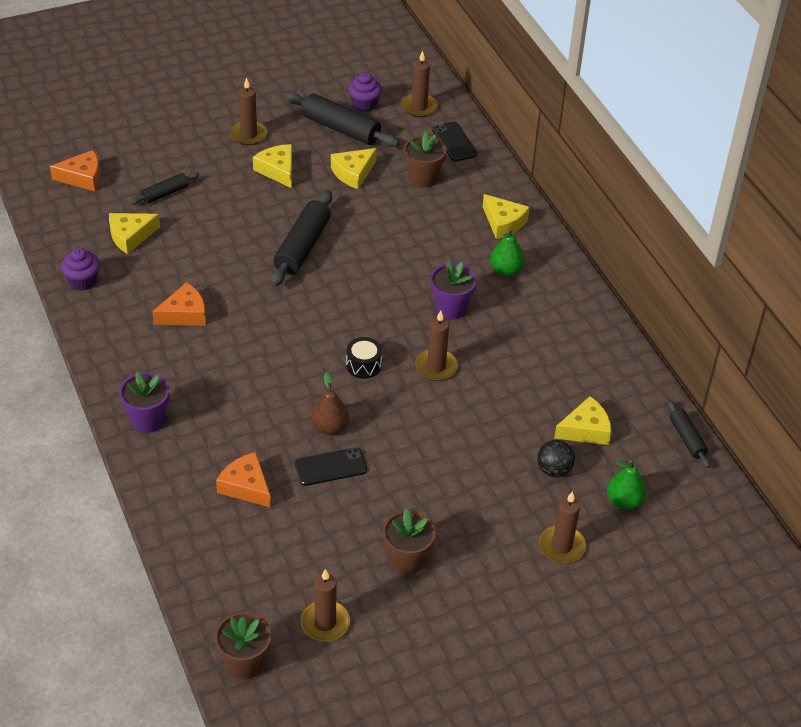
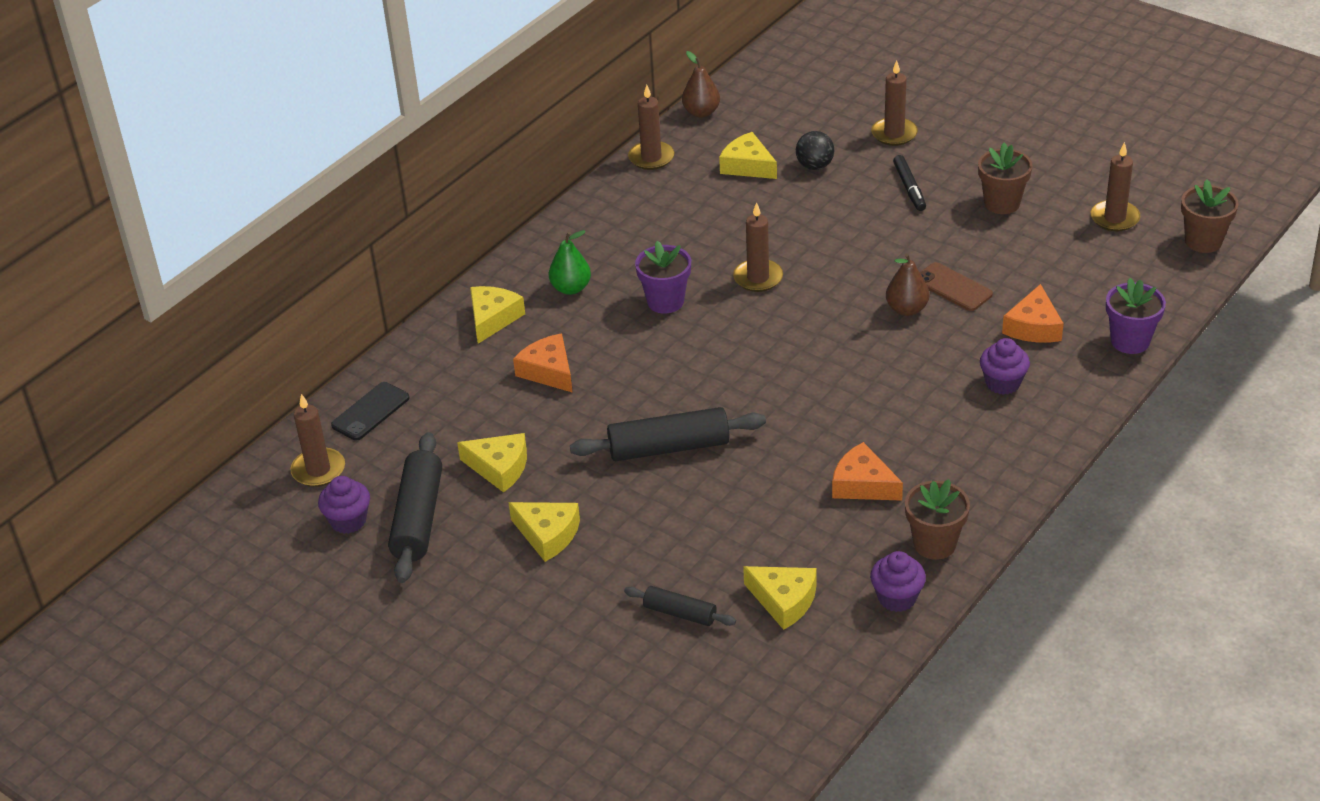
camera: 115 degrees left, 5 degrees down
(82, 177) = (719, 713): orange cheese -> orange cheese (548, 371)
(148, 420) = (1031, 431): purple flower pot -> purple flower pot (1130, 341)
(206, 433) = (1003, 383): none -> purple cupcake
(249, 135) = (497, 597): brown candle -> brown candle (651, 158)
(277, 170) = (548, 535): yellow cheese -> yellow cheese turned 90 degrees counterclockwise
(331, 467) = (953, 287): black phone -> brown phone
(363, 365) = (804, 324): black drum -> none
(423, 178) = (463, 407): brown flower pot -> brown flower pot (934, 544)
(476, 513) = (909, 188): none -> black marker
(624, 501) = (810, 120): green pear -> none
(687, 438) = (701, 112): black rolling pin -> brown pear

